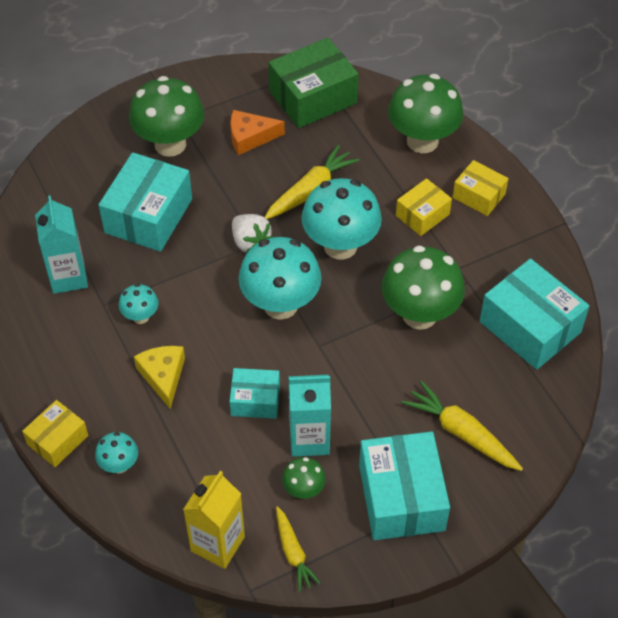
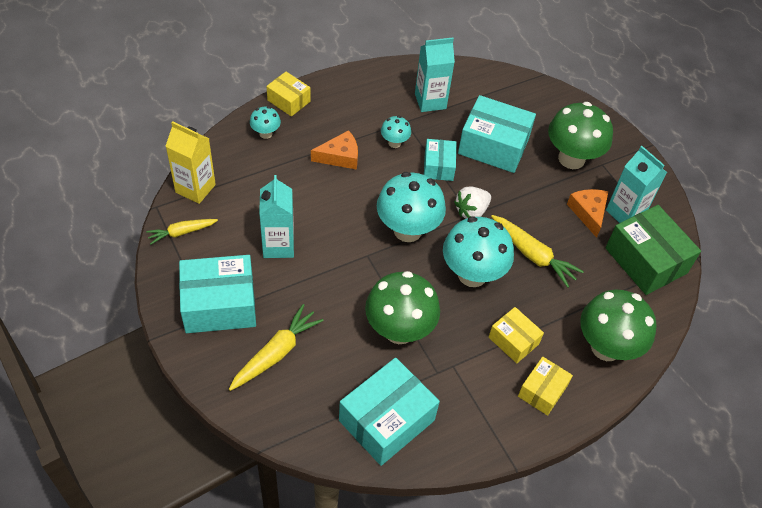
camera: 85 degrees right, 0 degrees up
(163, 376) = (340, 157): yellow cheese -> orange cheese
(250, 106) = (625, 213): none -> turquoise carton
(255, 400) = (316, 212): turquoise box -> turquoise box (438, 166)
(304, 490) = (233, 240): green mushroom -> none

